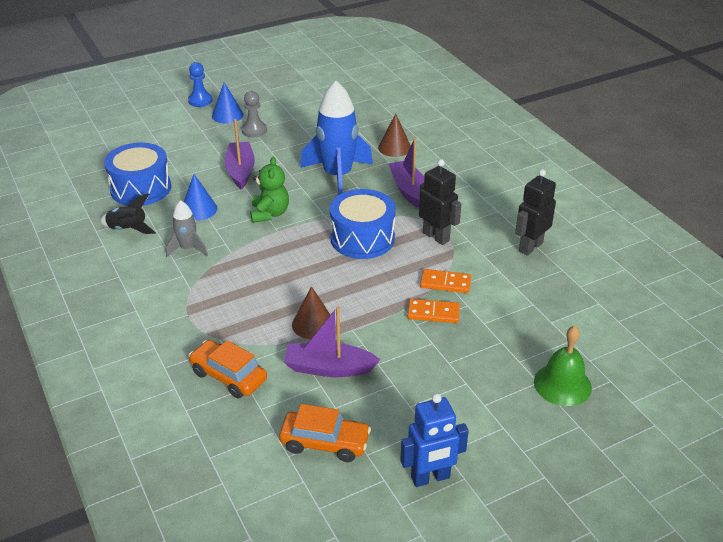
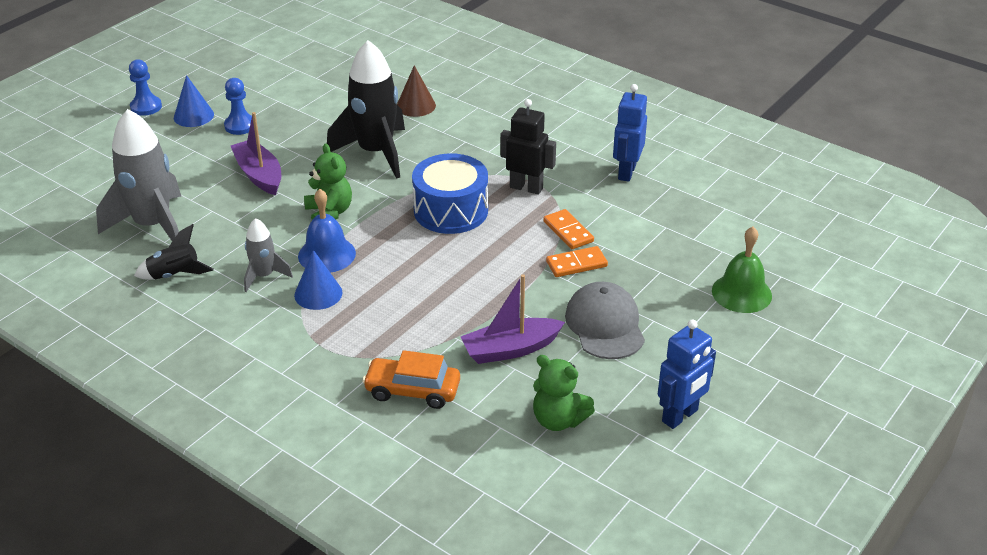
camera: 25 degrees left, 0 degrees up
(141, 188) = (153, 226): blue drum -> grey rocket
(199, 209) = (243, 230): blue cone -> blue cone (318, 294)
(244, 246) = (327, 254): none -> blue bell
(254, 130) = (240, 126): grey pawn -> blue pawn
(313, 324) = (462, 312): brown cone -> none
(325, 443) = (558, 420): orange car -> green teddy bear
(337, 176) = (375, 153): blue rocket -> black rocket
(409, 191) = (465, 148): purple boat -> none
(421, 373) = (605, 325): none -> grey cap
(445, 283) = (568, 231): orange domino -> orange domino turned 75 degrees clockwise
(530, 247) = (626, 172): black robot -> blue robot

